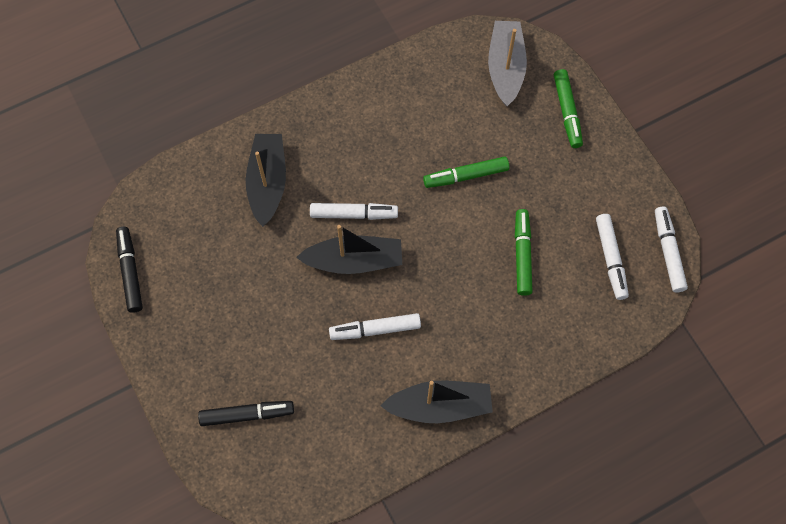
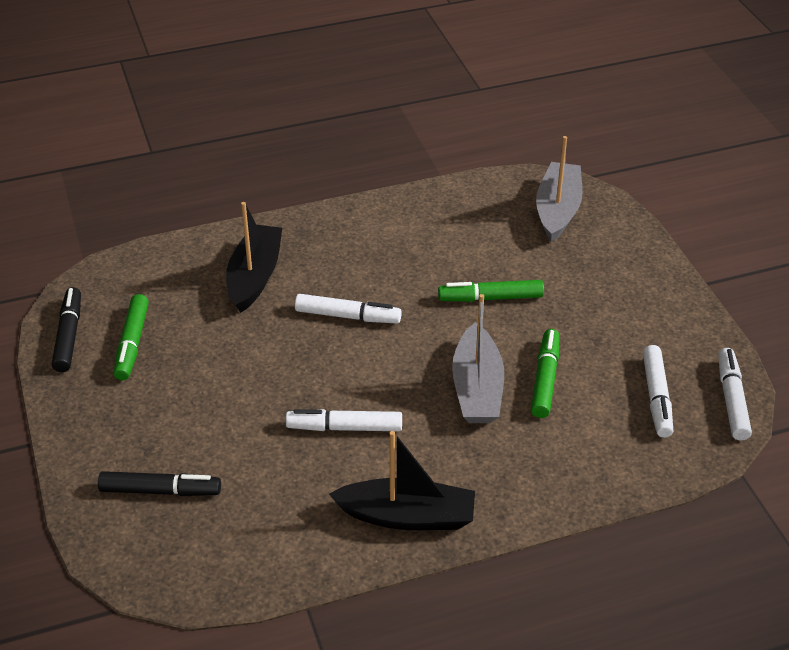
camera: 10 degrees right, 25 degrees down
(354, 261) = (336, 359): black boat -> none
(471, 273) = (477, 388): none -> grey boat
(567, 112) = (624, 256): green marker -> green marker (132, 343)

